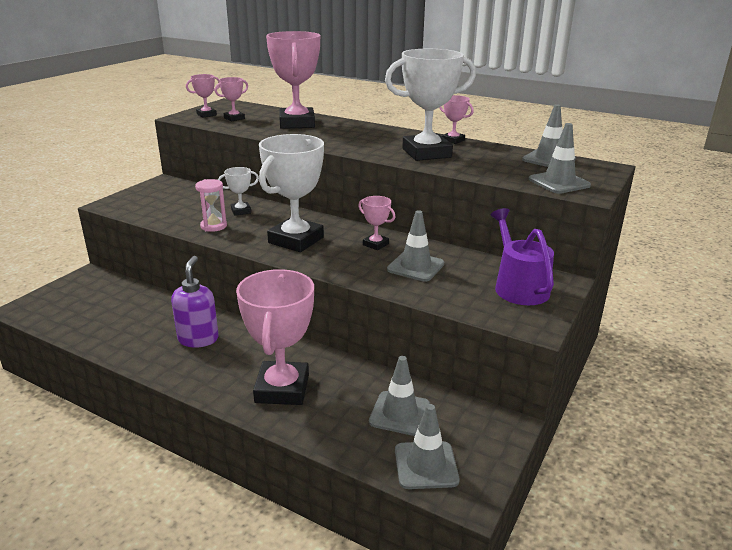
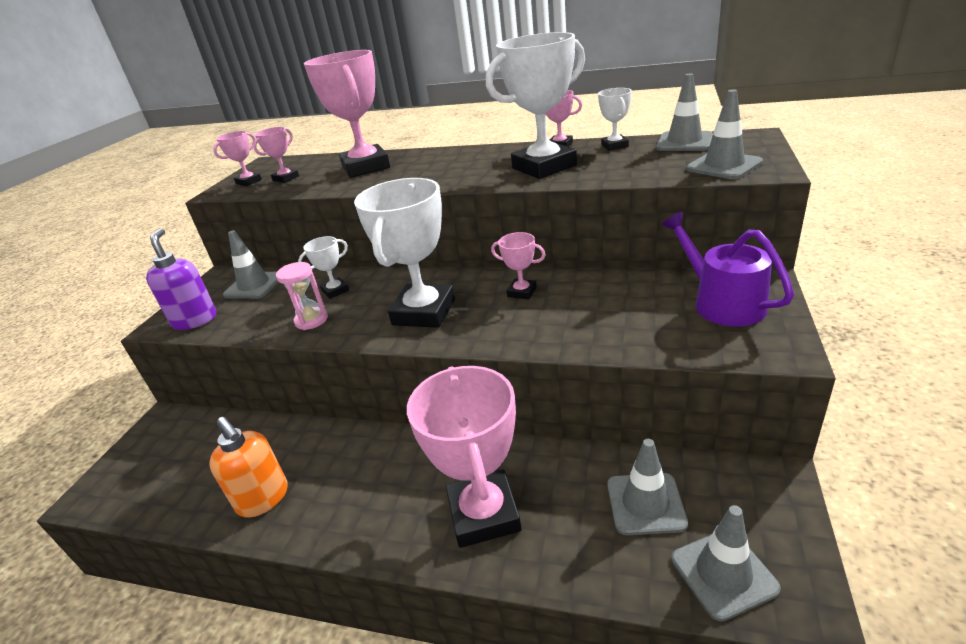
camera: 10 degrees left, 5 degrees up
(137, 340) = (263, 499): none -> orange soap dispenser
(198, 339) = (342, 471): purple soap dispenser -> purple soap dispenser (195, 320)
(415, 267) = (587, 309): grey traffic cone -> grey traffic cone (254, 286)
(493, 150) = (614, 146): none -> white trophy

